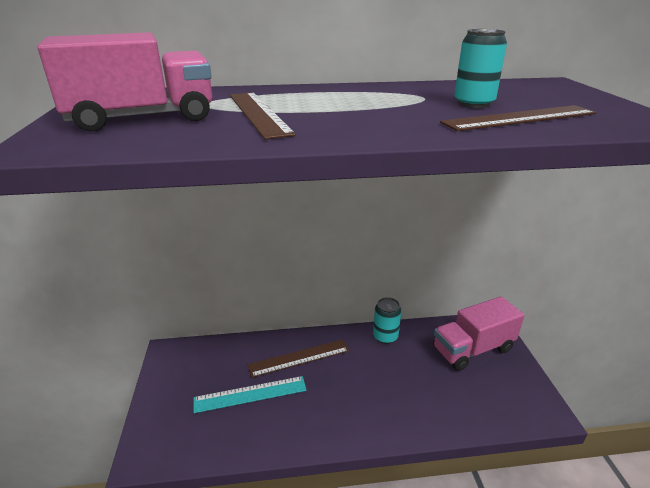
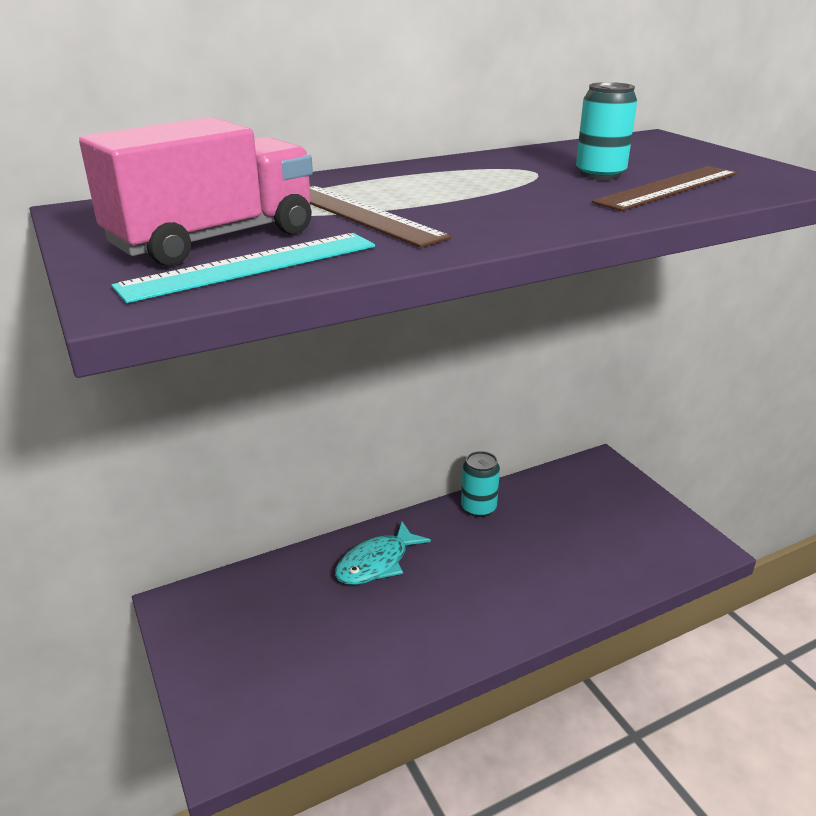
camera: 20 degrees left, 0 degrees up
(250, 394) = (334, 627): turquoise ruler -> turquoise ruler (252, 266)
(299, 358) = (377, 563): brown ruler -> turquoise fish
(472, 349) = (593, 497): pink truck -> none

